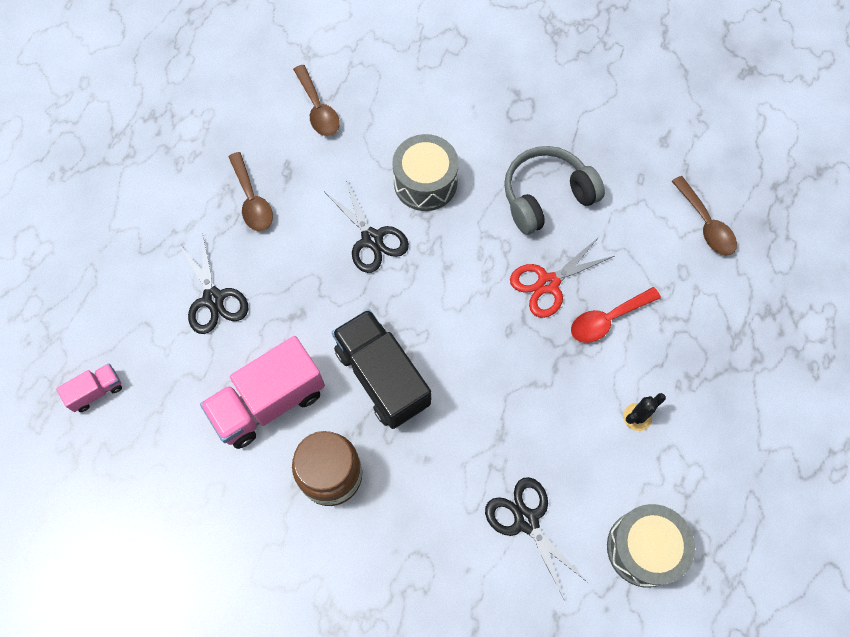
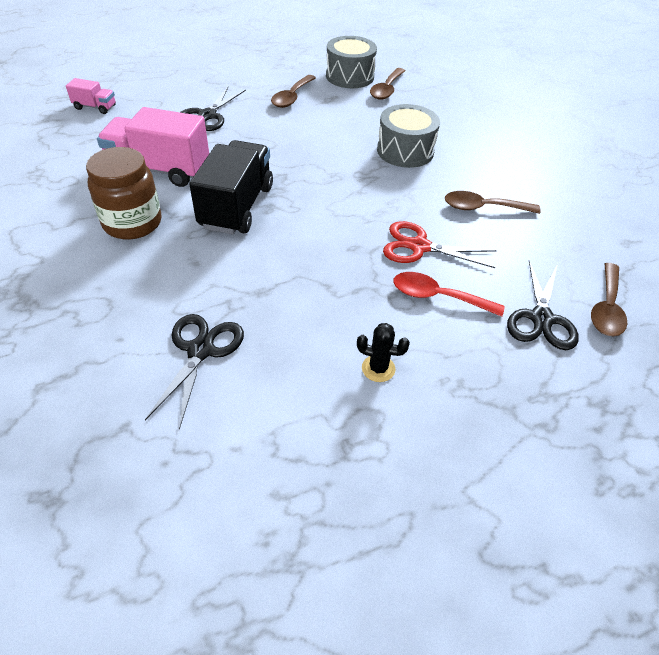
camera: 45 degrees right, 20 degrees down
(371, 239) = (332, 151): black scissors -> black scissors (541, 318)
(546, 196) = (483, 208): grey headphones -> brown spoon
(644, 548) = (256, 454): grey drum -> grey drum (350, 76)

